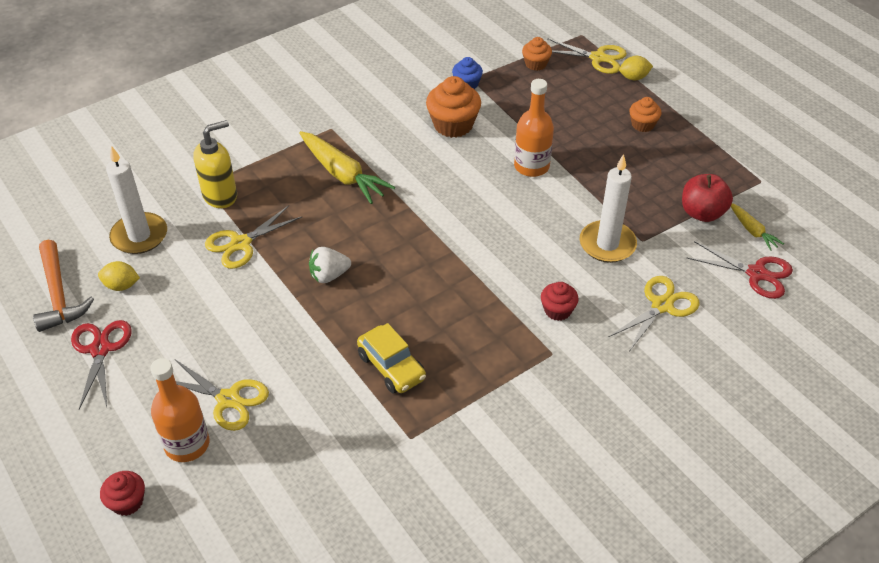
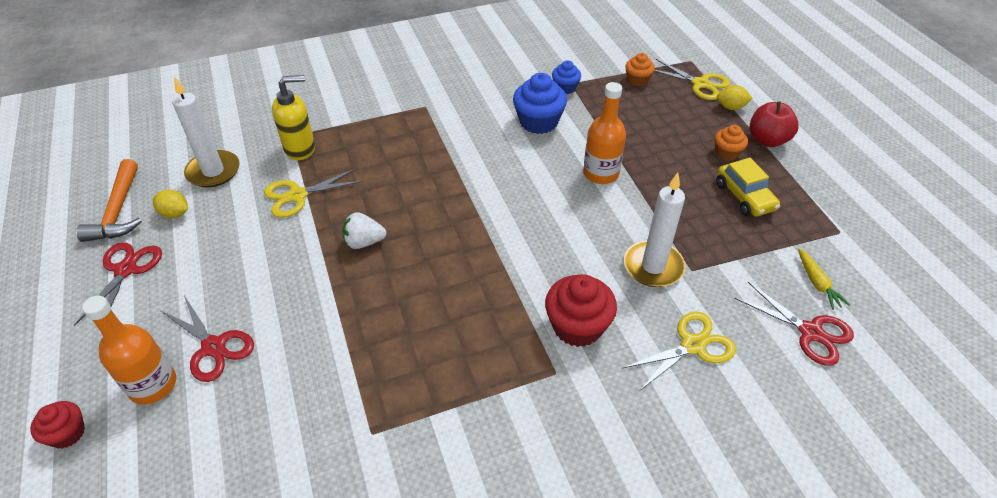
camera: 15 degrees right, 0 degrees up
(228, 400) = (213, 347): yellow scissors -> red scissors
(343, 174) = (417, 149): yellow carrot -> none
(391, 367) = (384, 349): yellow car -> yellow car (744, 197)
(453, 125) = (538, 122): orange cupcake -> blue cupcake
(557, 310) = (577, 326): red cupcake -> red cupcake, size x1.72
(702, 213) = (765, 253): red apple -> red apple (767, 140)

